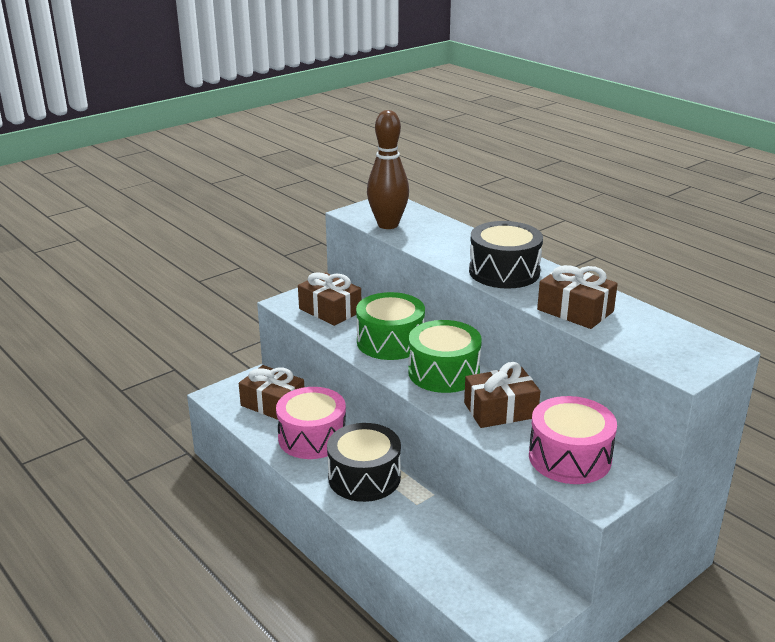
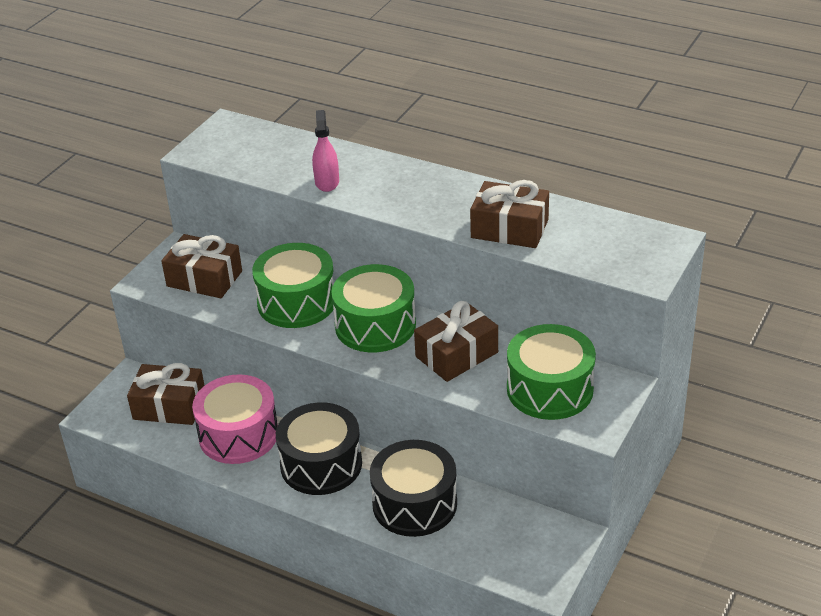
camera: 20 degrees left, 10 degrees up
(388, 225) = (246, 161): brown bowling pin -> none
(441, 249) = (327, 182): none -> pink spray bottle
(504, 272) = (411, 196): black drum -> black drum (414, 504)
(569, 457) = (550, 389): pink drum -> green drum

